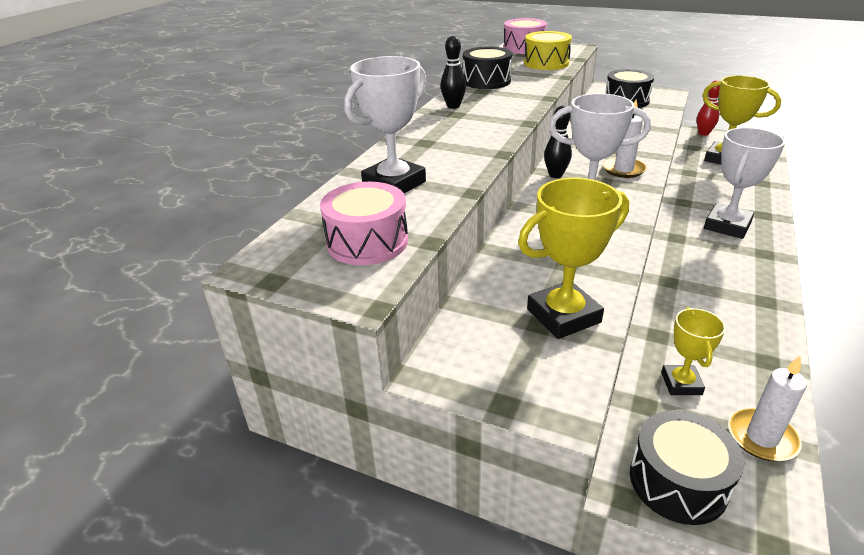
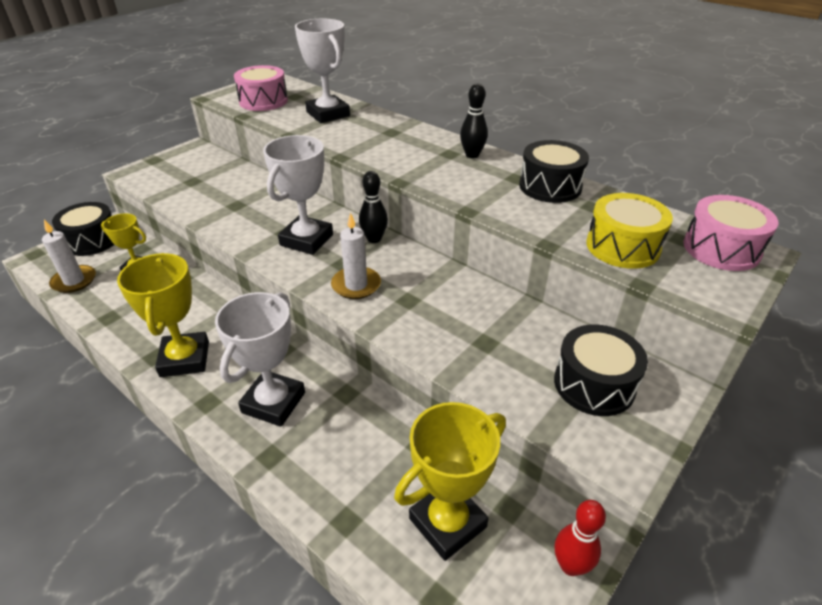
camera: 105 degrees right, 5 degrees up
(563, 316) = (190, 190): yellow trophy -> yellow trophy (185, 359)
(727, 226) = (273, 402): white trophy -> white trophy turned 60 degrees clockwise

